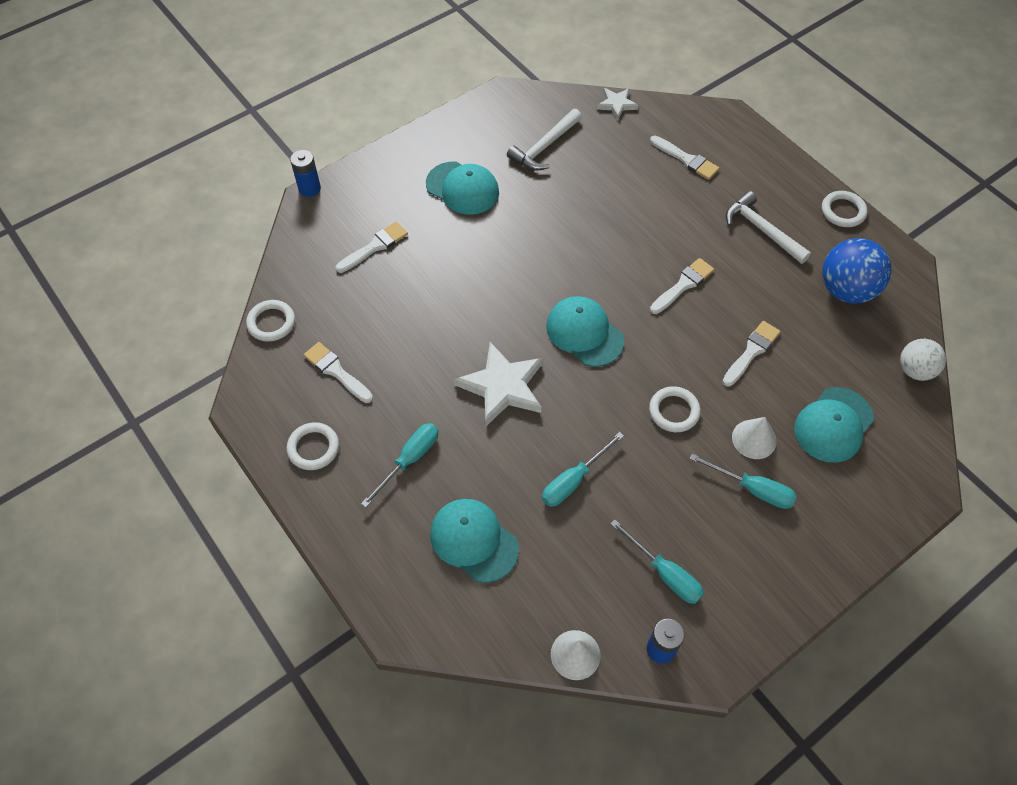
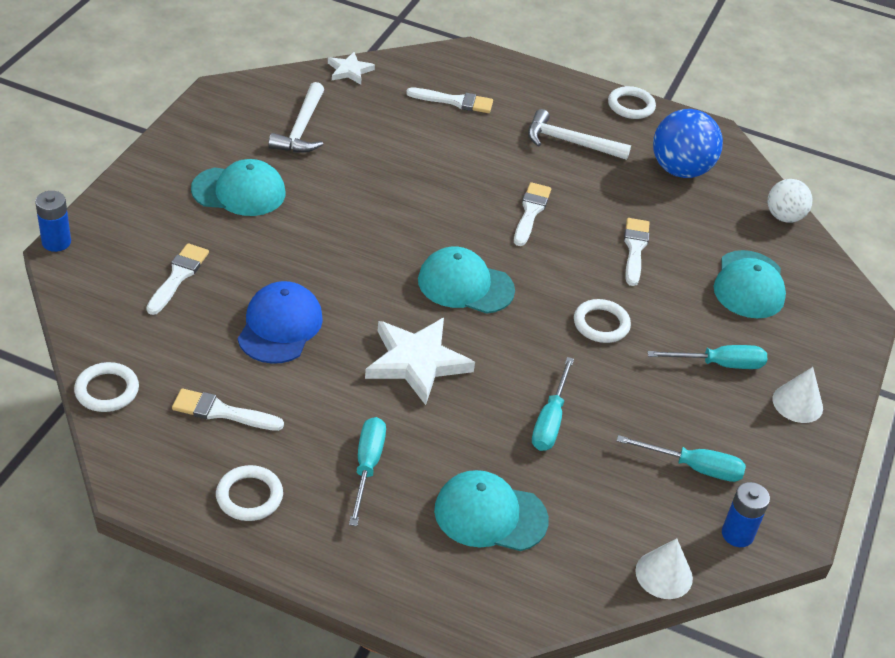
camera: 35 degrees left, 15 degrees down
(420, 316) = (280, 326): none -> blue cap
(754, 439) = (690, 322): white cone -> white cone (797, 403)

